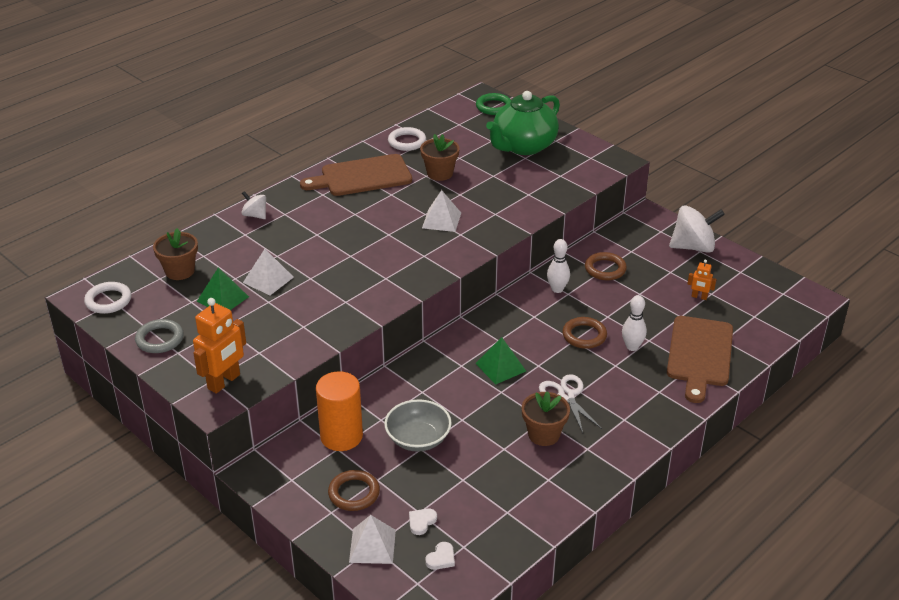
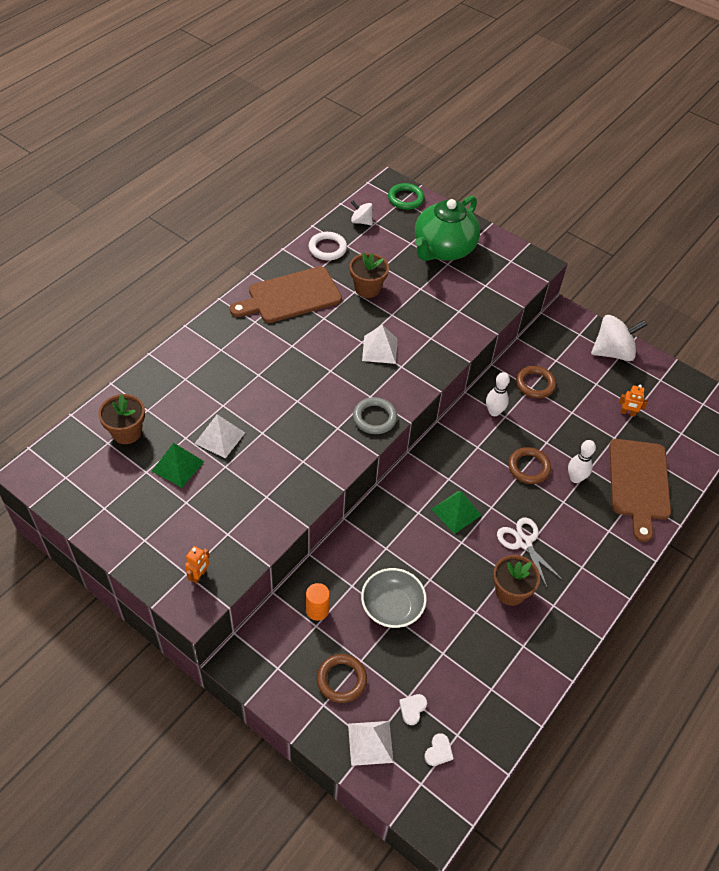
camera: 10 degrees left, 15 degrees up
(108, 300) = (59, 476): white ring -> none
(160, 339) = (122, 524): grey ring -> grey ring (374, 418)
(224, 382) = (199, 575): orange robot -> orange robot, size x0.51
(255, 215) = (191, 353): white spinning top -> white spinning top (361, 221)
(341, 436) = (317, 610): orange cylinder -> orange cylinder, size x0.55

